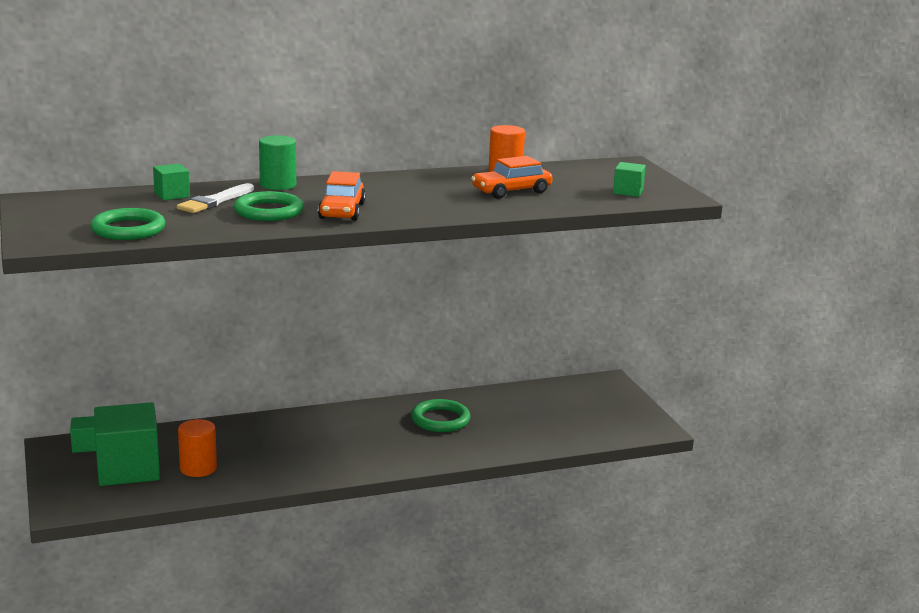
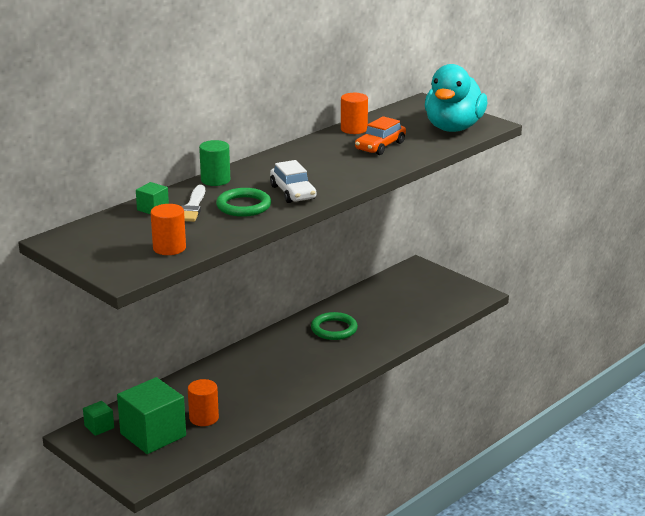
camera: 25 degrees left, 5 degrees up
(128, 229) = (169, 248): green ring -> orange cylinder
(342, 211) = (293, 192): orange car -> white car
(628, 192) = (453, 128): green cube -> turquoise duck

